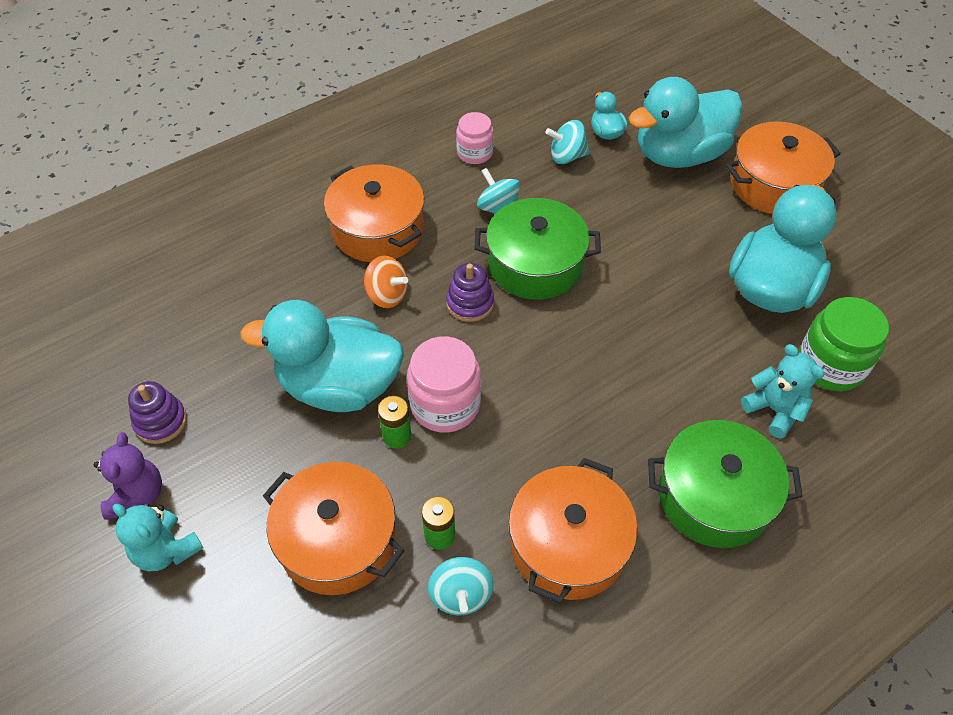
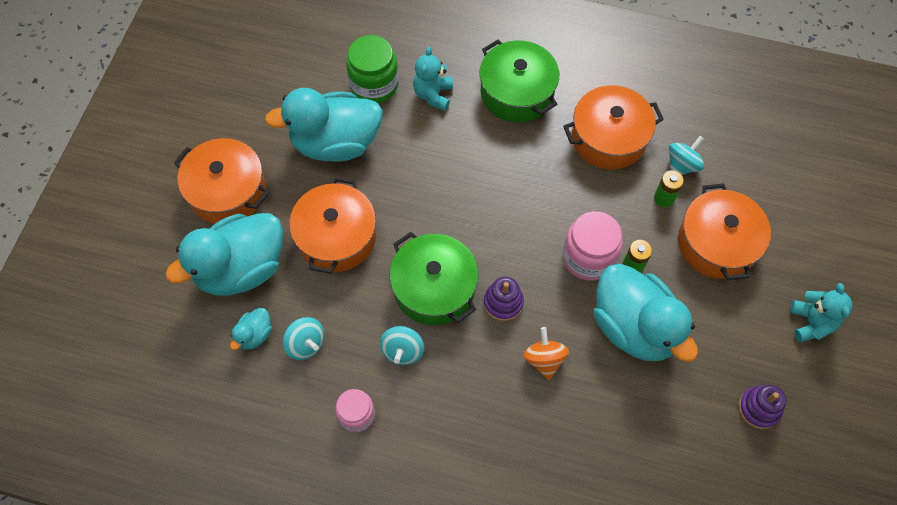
camera: 130 degrees left, 10 degrees up
(137, 495) = (805, 371): purple teddy bear -> none
(377, 229) = (495, 418): orange pot -> orange pot (336, 237)
(679, 154) = (241, 268): turquoise duck -> turquoise duck turned 120 degrees clockwise

